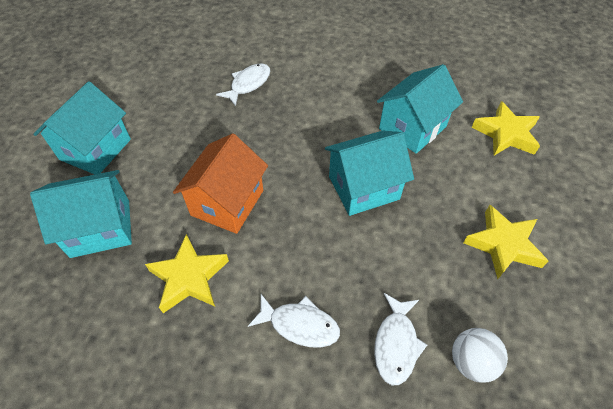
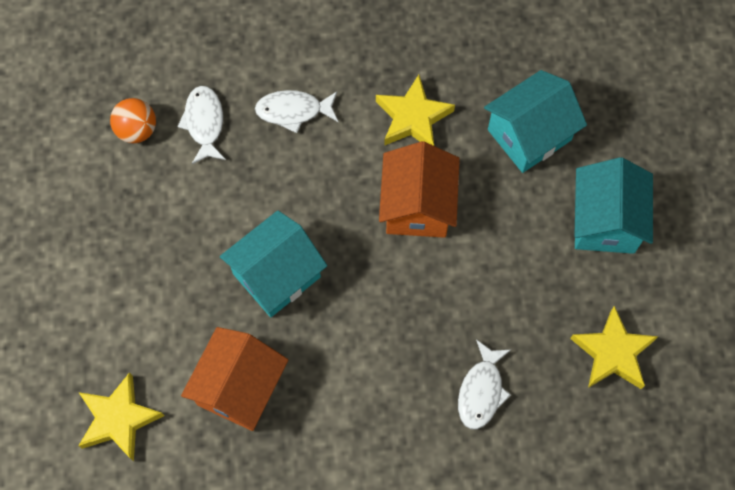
camera: 160 degrees right, 15 degrees up
(412, 128) = (240, 388): turquoise house -> orange house
(471, 361) = (137, 130): white ball -> orange ball
(503, 245) = (114, 254): yellow star -> yellow star (612, 353)

